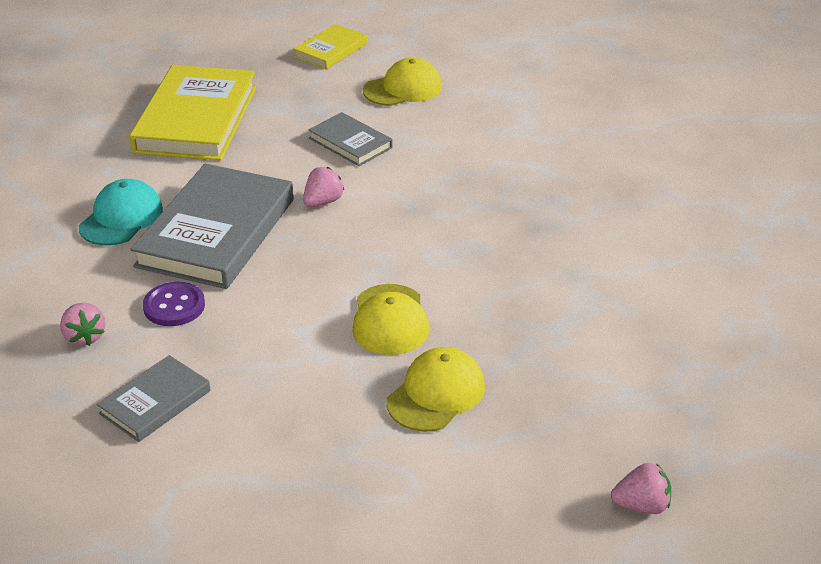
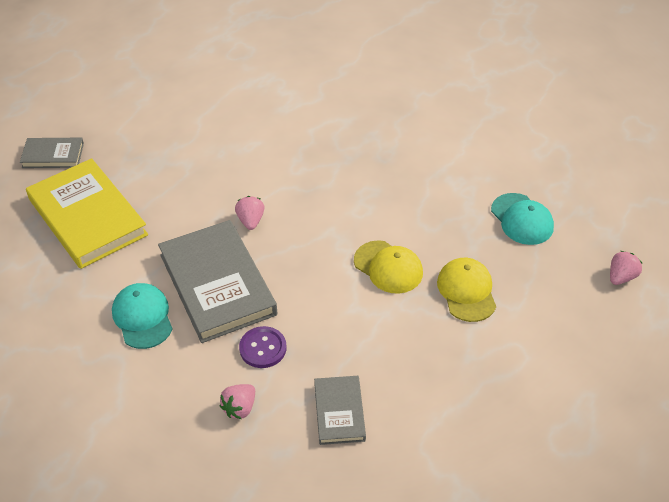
camera: 45 degrees left, 10 degrees up
(84, 337) = (240, 408): pink strawberry -> pink strawberry turned 105 degrees clockwise
(331, 50) = (105, 113): yellow book -> none
(350, 143) = (211, 171): grey book -> grey book (53, 155)
(403, 89) = (190, 114): yellow cap -> none
(607, 372) = (522, 219): none -> turquoise cap

